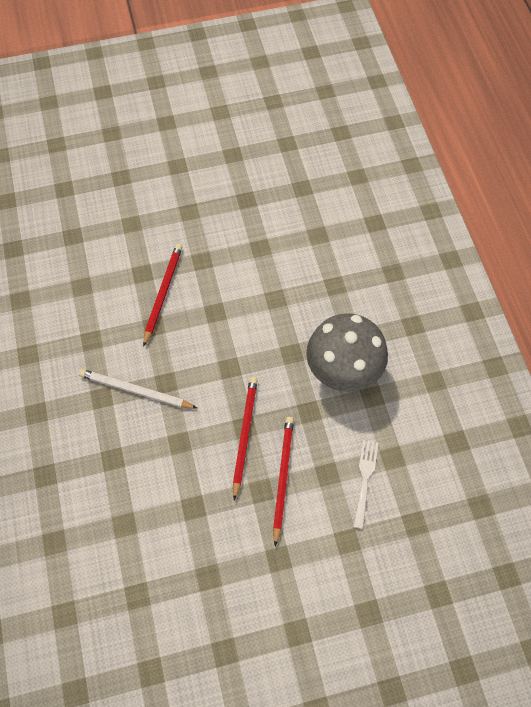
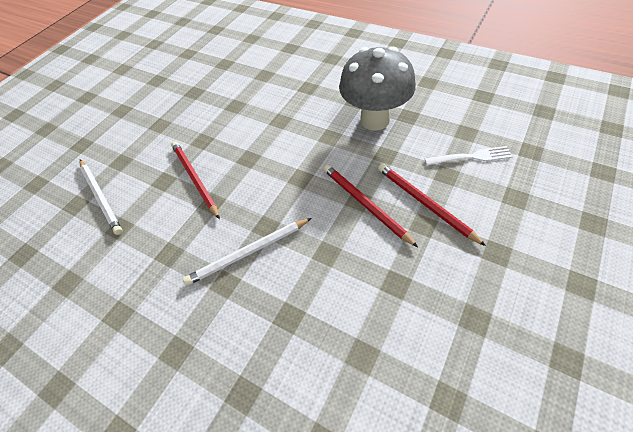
camera: 40 degrees left, 10 degrees down
(93, 246) = (101, 197): none -> white pencil
(365, 480) = (471, 157): white fork -> white fork turned 120 degrees clockwise

